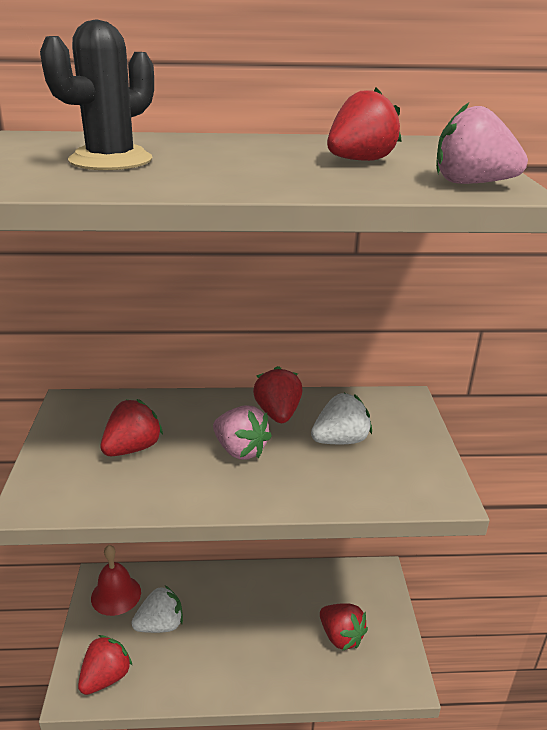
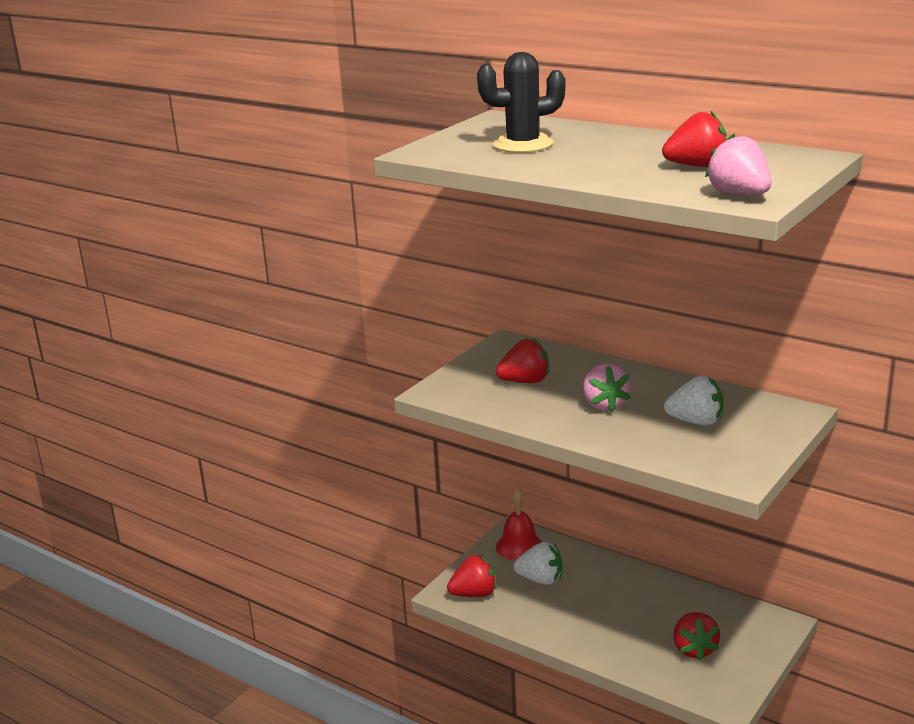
camera: 40 degrees right, 5 degrees down
(278, 414) = (664, 390): red strawberry -> none

